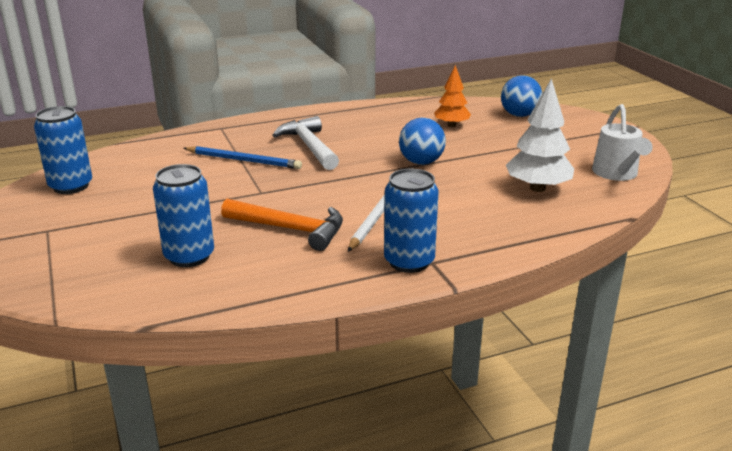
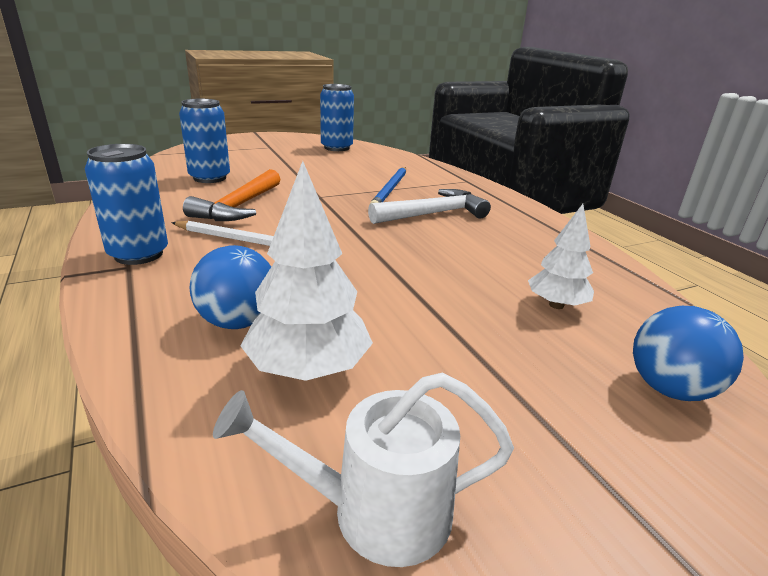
camera: 85 degrees right, 0 degrees up
(421, 162) = (402, 273): blue ball -> blue ball (238, 322)
(451, 125) = (556, 305): orange tree -> white tree

